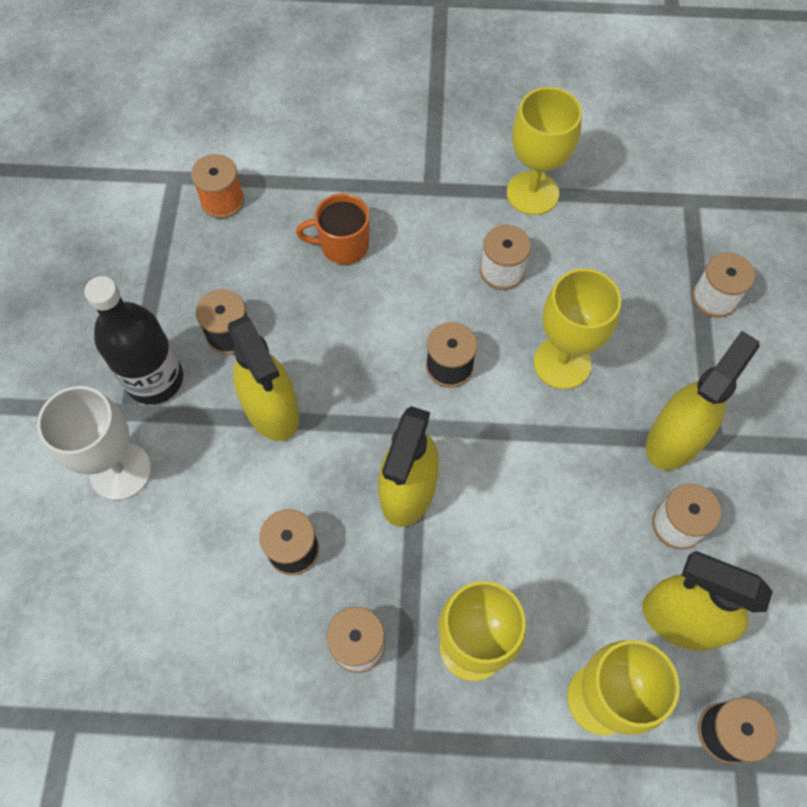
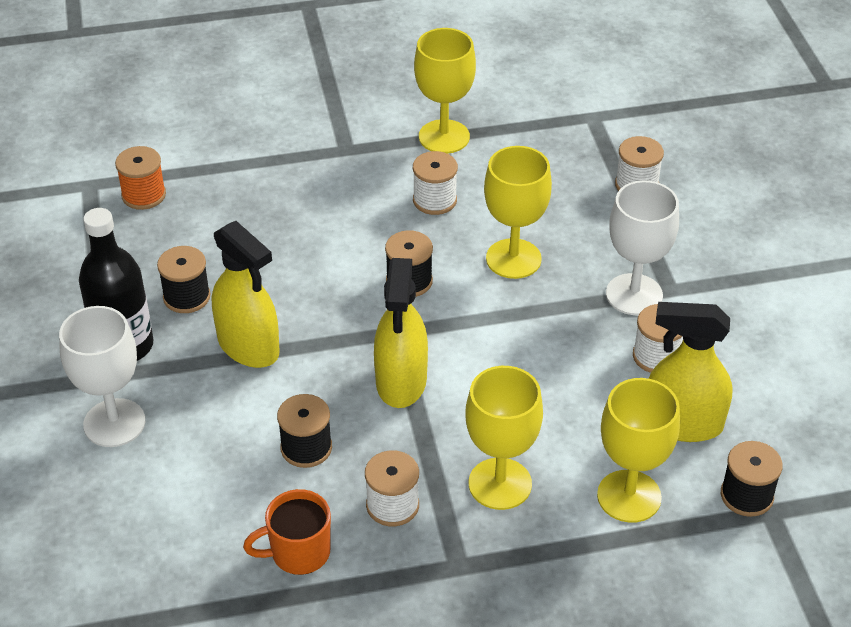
camera: 15 degrees left, 20 degrees down
(342, 246) = (275, 208): orange mug -> orange mug (298, 552)
(674, 439) = (634, 294): yellow spray bottle -> white goblet

